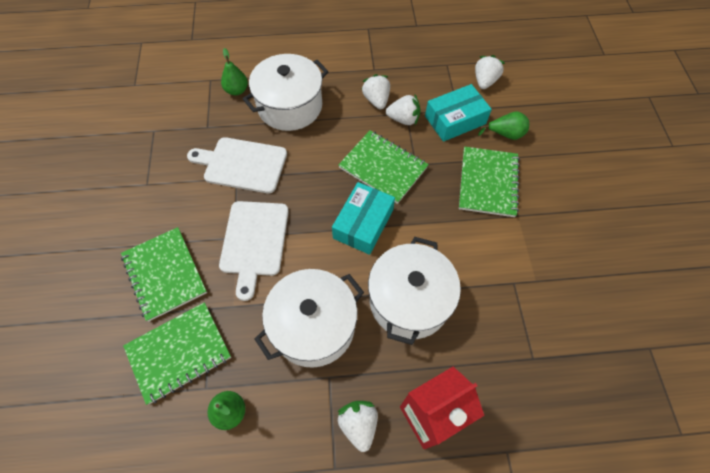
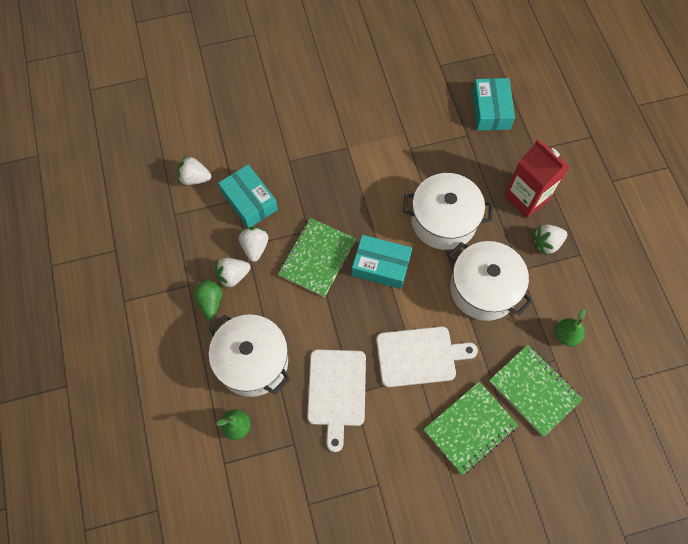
camera: 100 degrees left, 5 degrees up
(488, 183) = (318, 170): green notebook -> none
(505, 134) = (260, 158): green pear -> green pear (211, 304)
(575, 402) = (491, 110): none -> turquoise box

